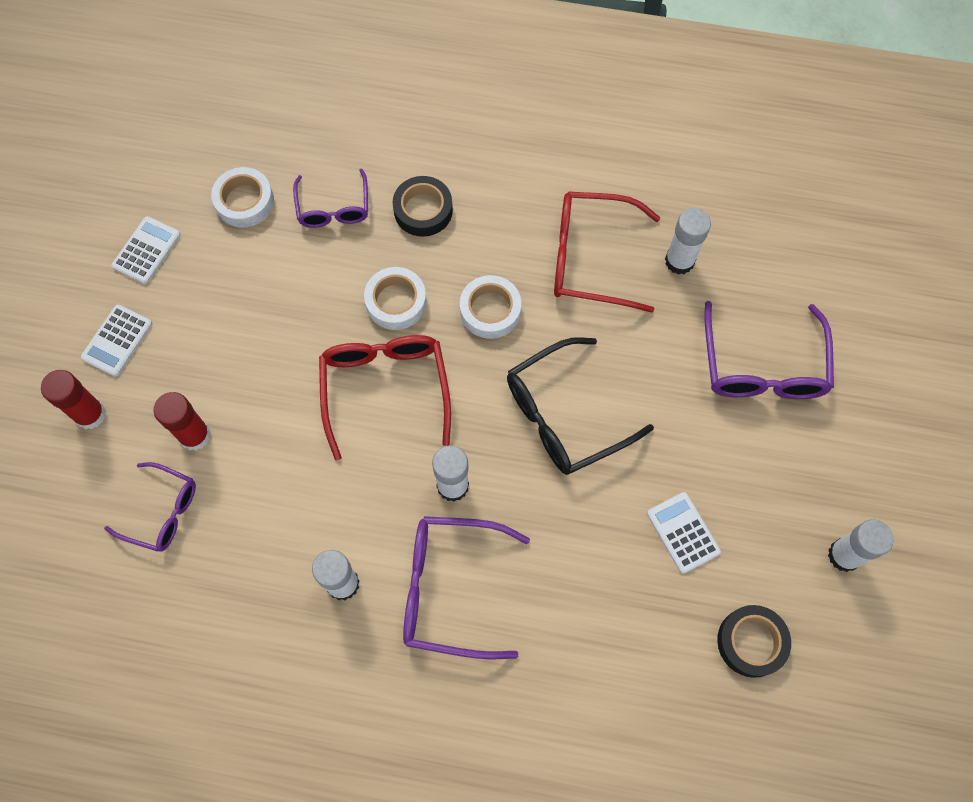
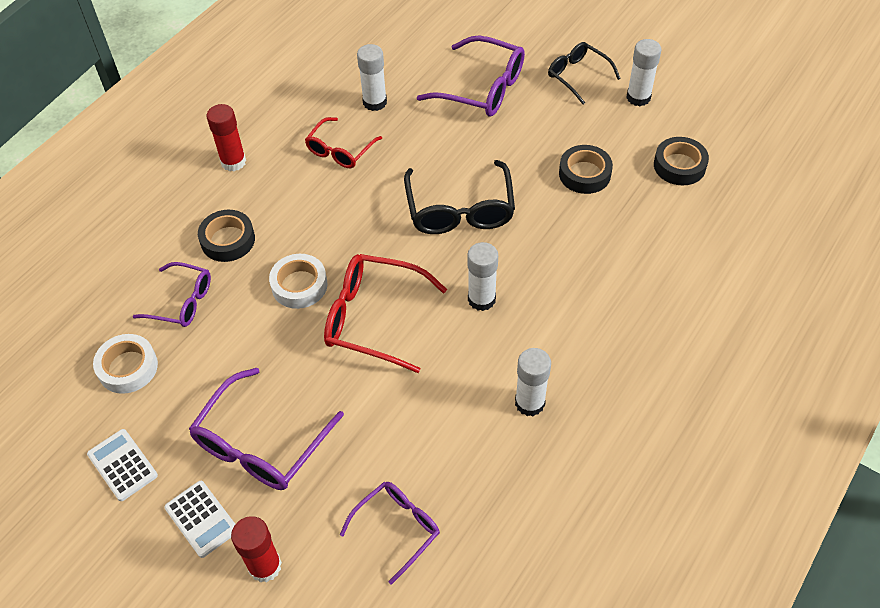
camera: 65 degrees left, 15 degrees down
(195, 435) = (336, 478): red glue stick -> red glue stick (233, 162)
(450, 589) = (566, 329): purple glasses -> purple glasses (261, 444)
(490, 310) = (345, 226): white tape -> none
(590, 258) = (340, 150): red glasses -> red glasses, size x0.63
(683, 532) = (584, 174): white calculator -> black tape
(843, 468) = (577, 76): none -> black glasses

